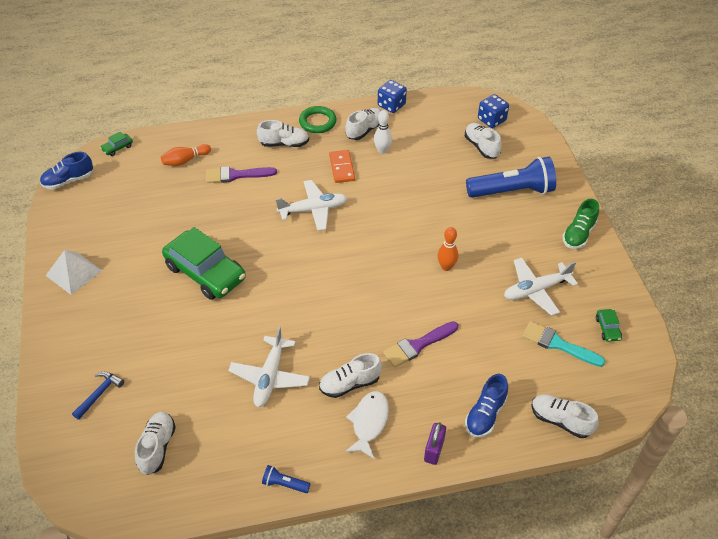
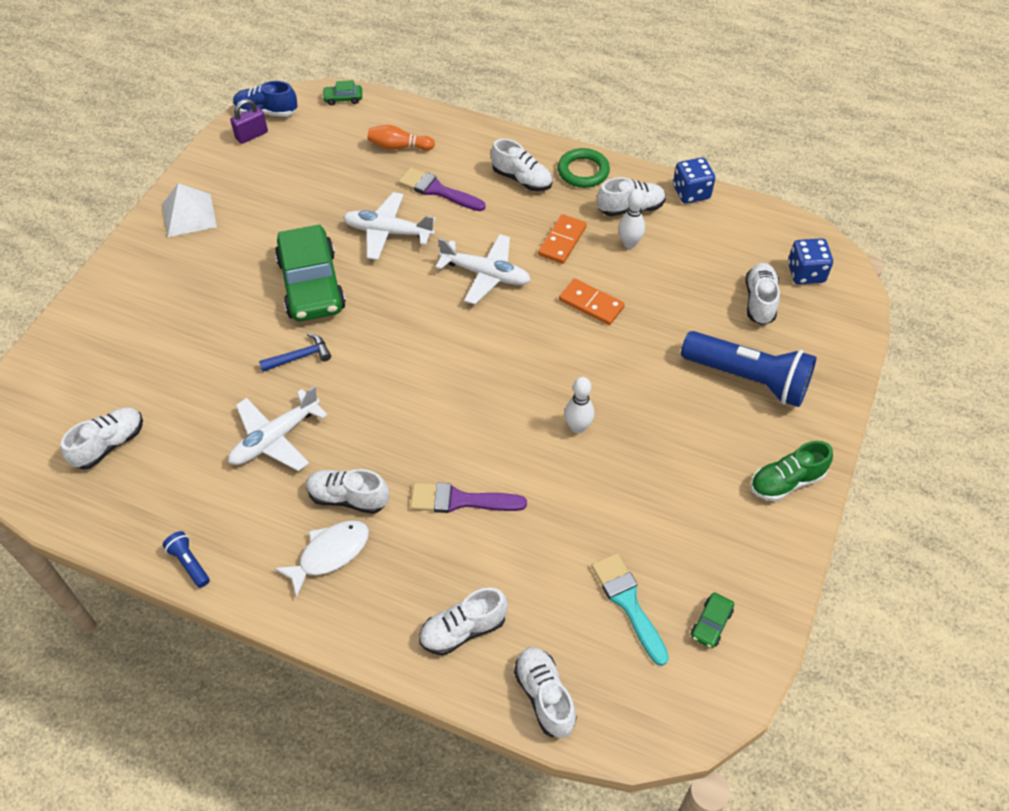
camera: 35 degrees right, 5 degrees up
(99, 394) = (106, 356): blue hammer -> blue hammer (300, 357)
(391, 195) = (591, 304): none -> orange domino
(434, 450) = (370, 631): purple padlock -> purple padlock (251, 135)
(446, 267) = (577, 427): orange bowling pin -> white bowling pin
(485, 414) = (463, 630): blue shoe -> white shoe
(536, 290) = (663, 520): white plane -> white plane (388, 232)

